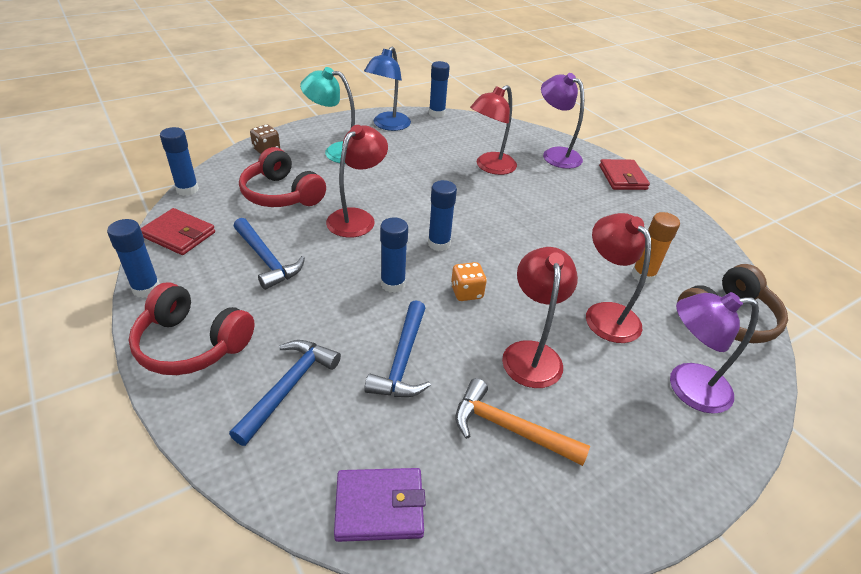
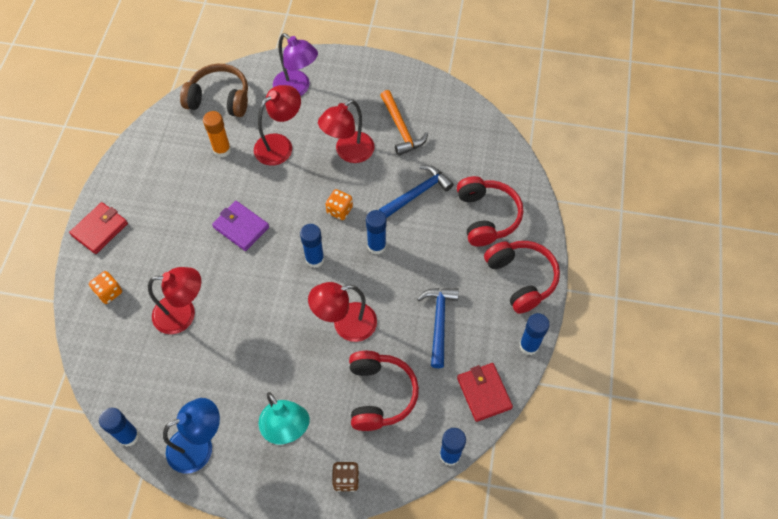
camera: 135 degrees left, 20 degrees up
(288, 387) = (486, 216): blue hammer -> red headphones
(379, 506) = (485, 138): purple wallet -> purple wallet (241, 227)
(555, 154) = (109, 292): purple lamp -> orange dice
(605, 314) = (280, 145): red lamp -> red lamp turned 150 degrees counterclockwise

